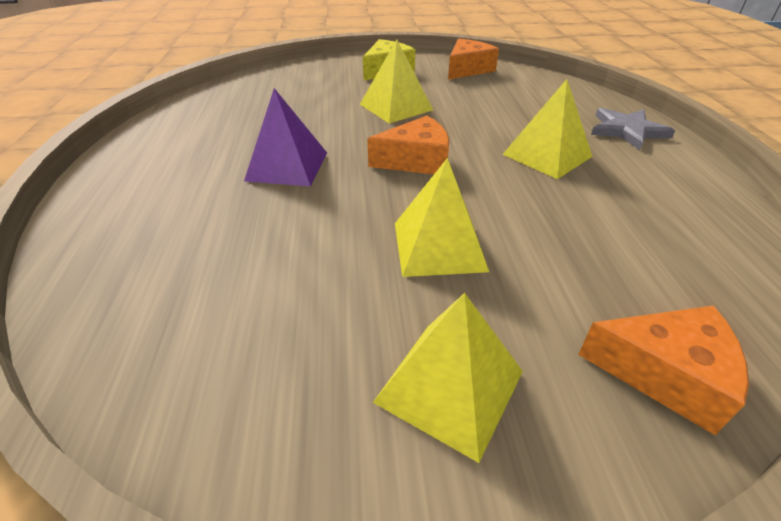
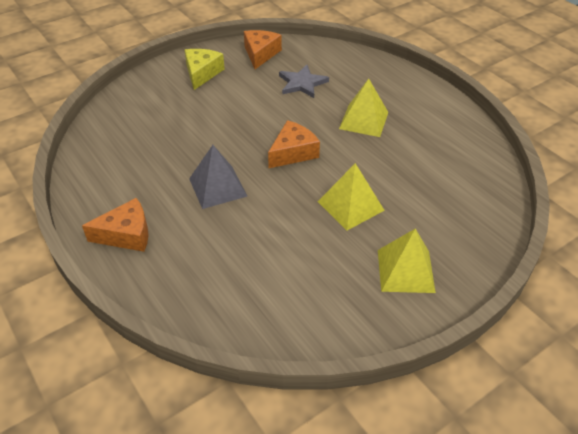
camera: 30 degrees left, 5 degrees up
(287, 166) = (217, 187): purple pyramid -> grey pyramid
(396, 107) = (241, 110): yellow pyramid -> none
(627, 130) = (395, 83): grey star -> grey star (302, 83)
(665, 374) = (480, 227): orange cheese -> orange cheese (126, 234)

